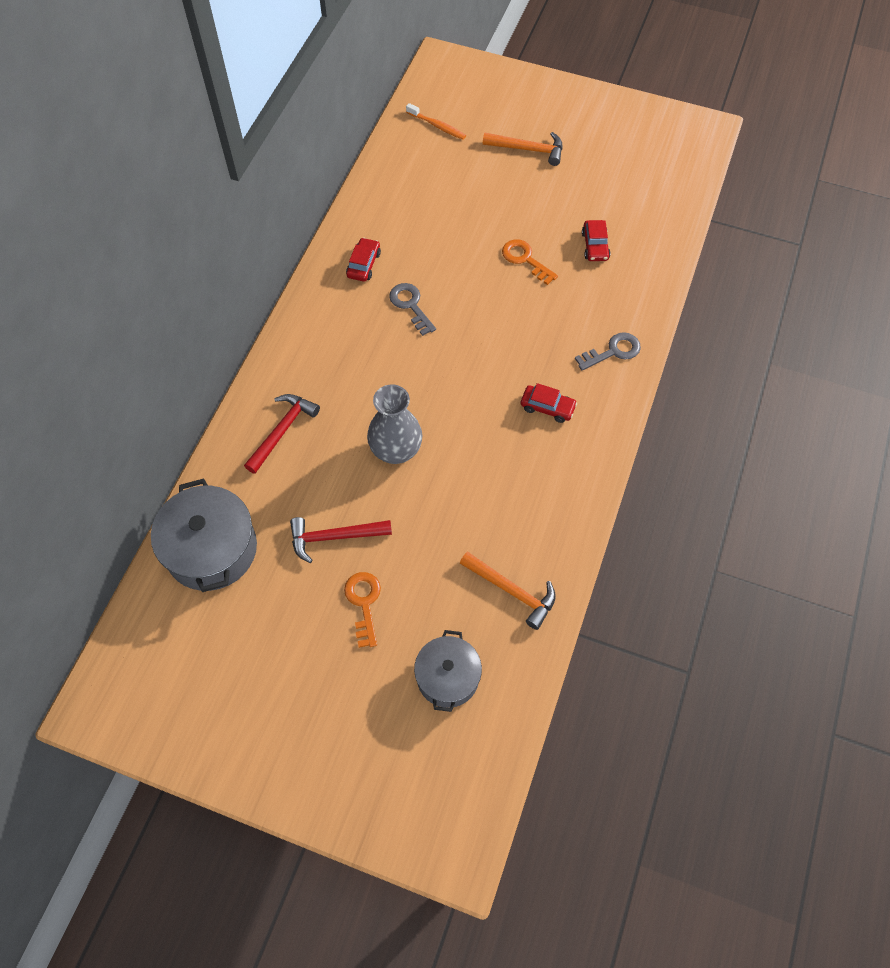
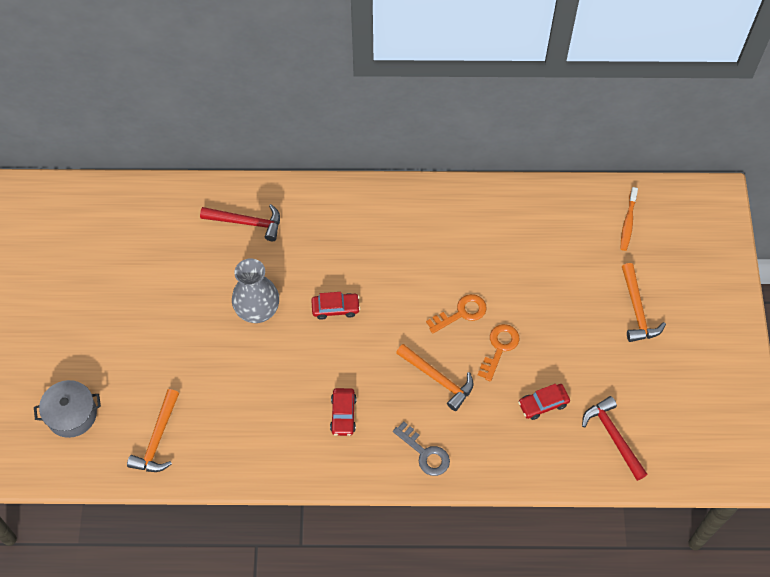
camera: 70 degrees right, 0 degrees up
(211, 549) = (129, 215): grey pot -> none
(334, 537) = (164, 294): red hammer -> red hammer (613, 436)
(363, 264) = (436, 220): red car -> red car (335, 308)
(364, 603) = (115, 335): orange key -> orange key (461, 313)
(410, 305) = (407, 271): grey key -> none
(538, 317) = (438, 379): none -> orange hammer

